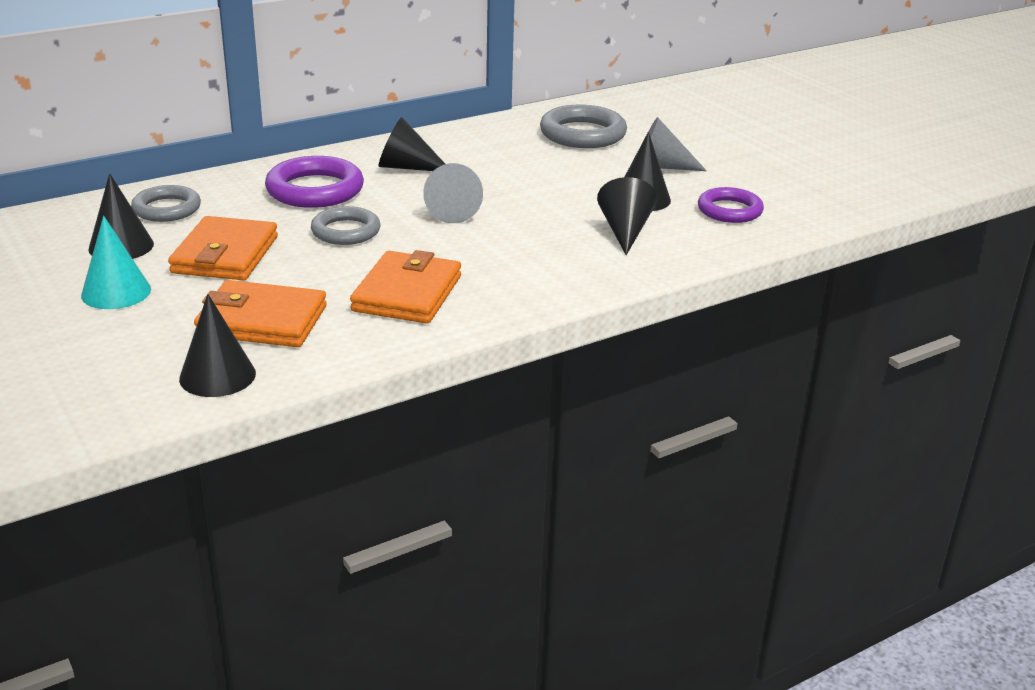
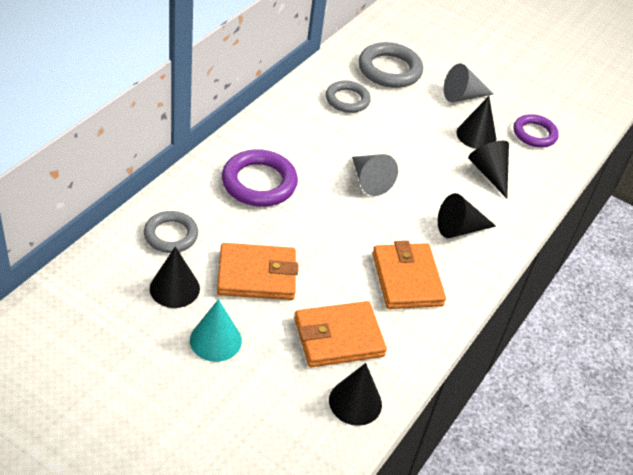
camera: 30 degrees left, 15 degrees up
(225, 255) = (256, 275): orange wallet -> orange wallet turned 75 degrees counterclockwise
(346, 231) = (317, 224): grey ring -> grey ring (347, 100)
(407, 167) = (302, 139): black cone -> black cone (459, 229)

